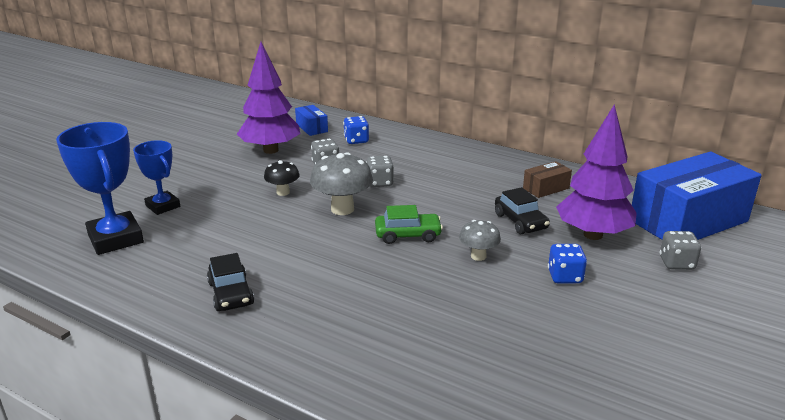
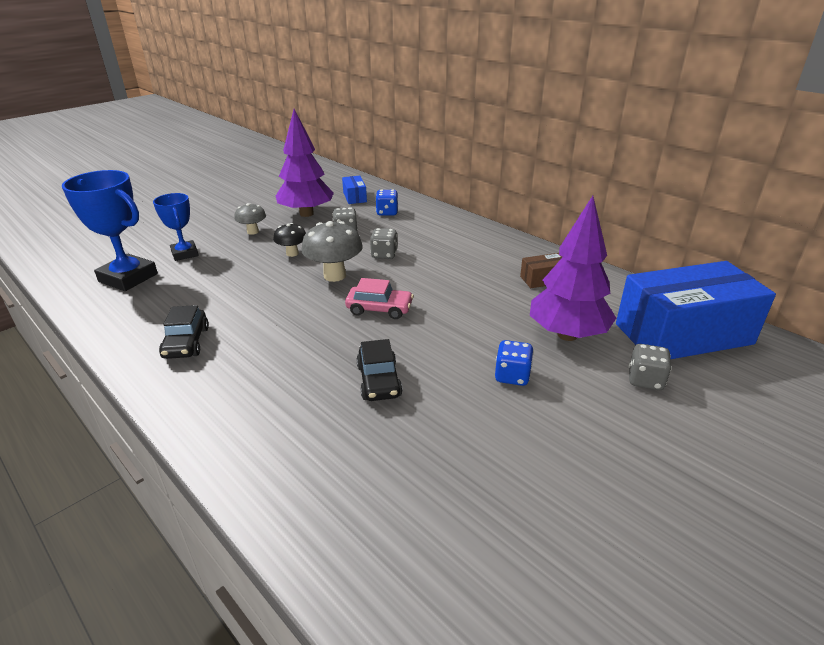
camera: 15 degrees right, 5 degrees up
(115, 239) = (128, 278): blue trophy -> blue trophy turned 45 degrees counterclockwise
(408, 235) = (379, 309): green car -> pink car
(478, 256) = (435, 340): grey mushroom -> grey mushroom (253, 232)
(520, 221) = (498, 310): black car -> black car (379, 381)

